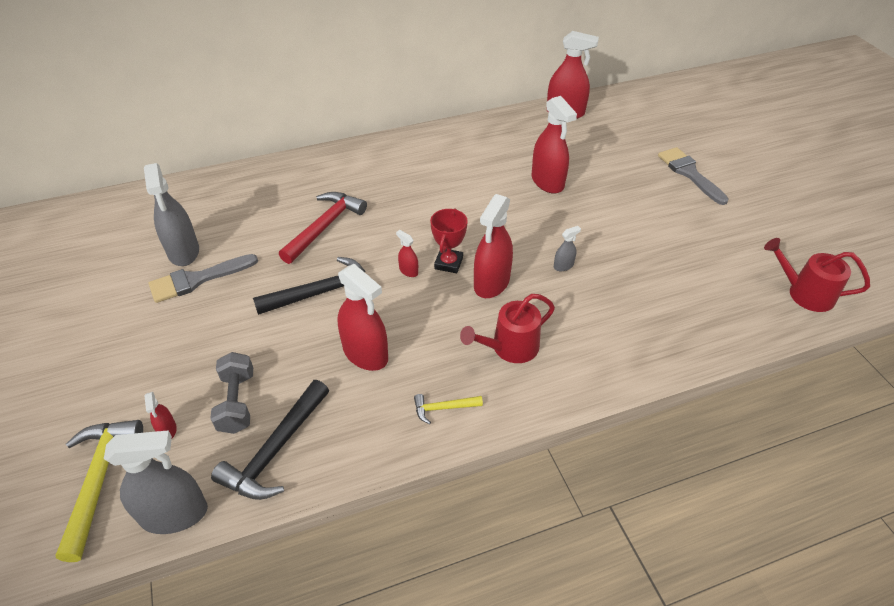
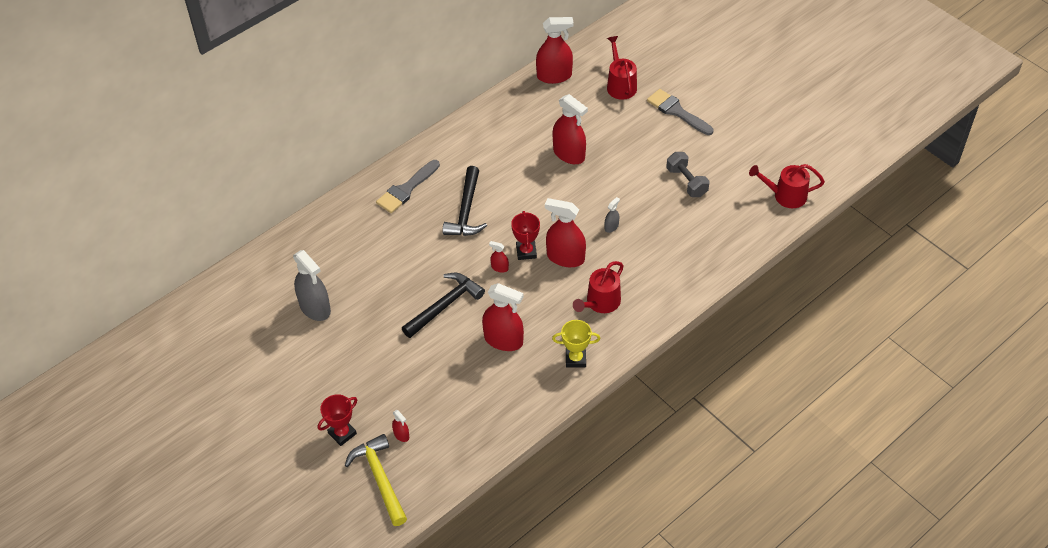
camera: 20 degrees left, 5 degrees up
(102, 401) = (342, 433): none -> red trophy
(174, 514) = (443, 479): grey spray bottle -> none
(197, 279) = (343, 326): grey brush -> grey brush (406, 189)
(237, 402) = (436, 402): grey dumbbell -> grey dumbbell (686, 182)
(275, 450) = (482, 422): black hammer -> black hammer (466, 211)
(324, 226) = (413, 251): red hammer -> none
(443, 408) = (575, 359): yellow hammer -> yellow trophy
(491, 283) = (565, 257): red spray bottle -> red spray bottle turned 105 degrees clockwise
(633, 136) = (620, 85): none -> red watering can

